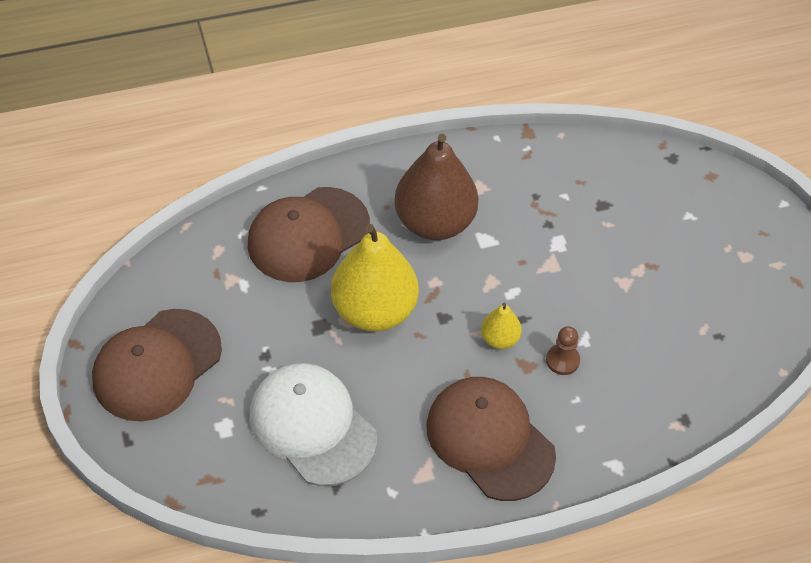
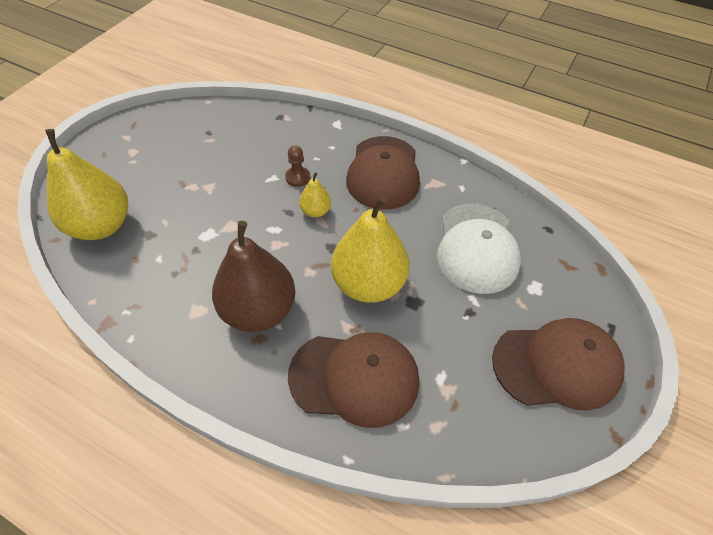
camera: 135 degrees left, 0 degrees up
(649, 180) = (101, 226): none -> yellow pear

